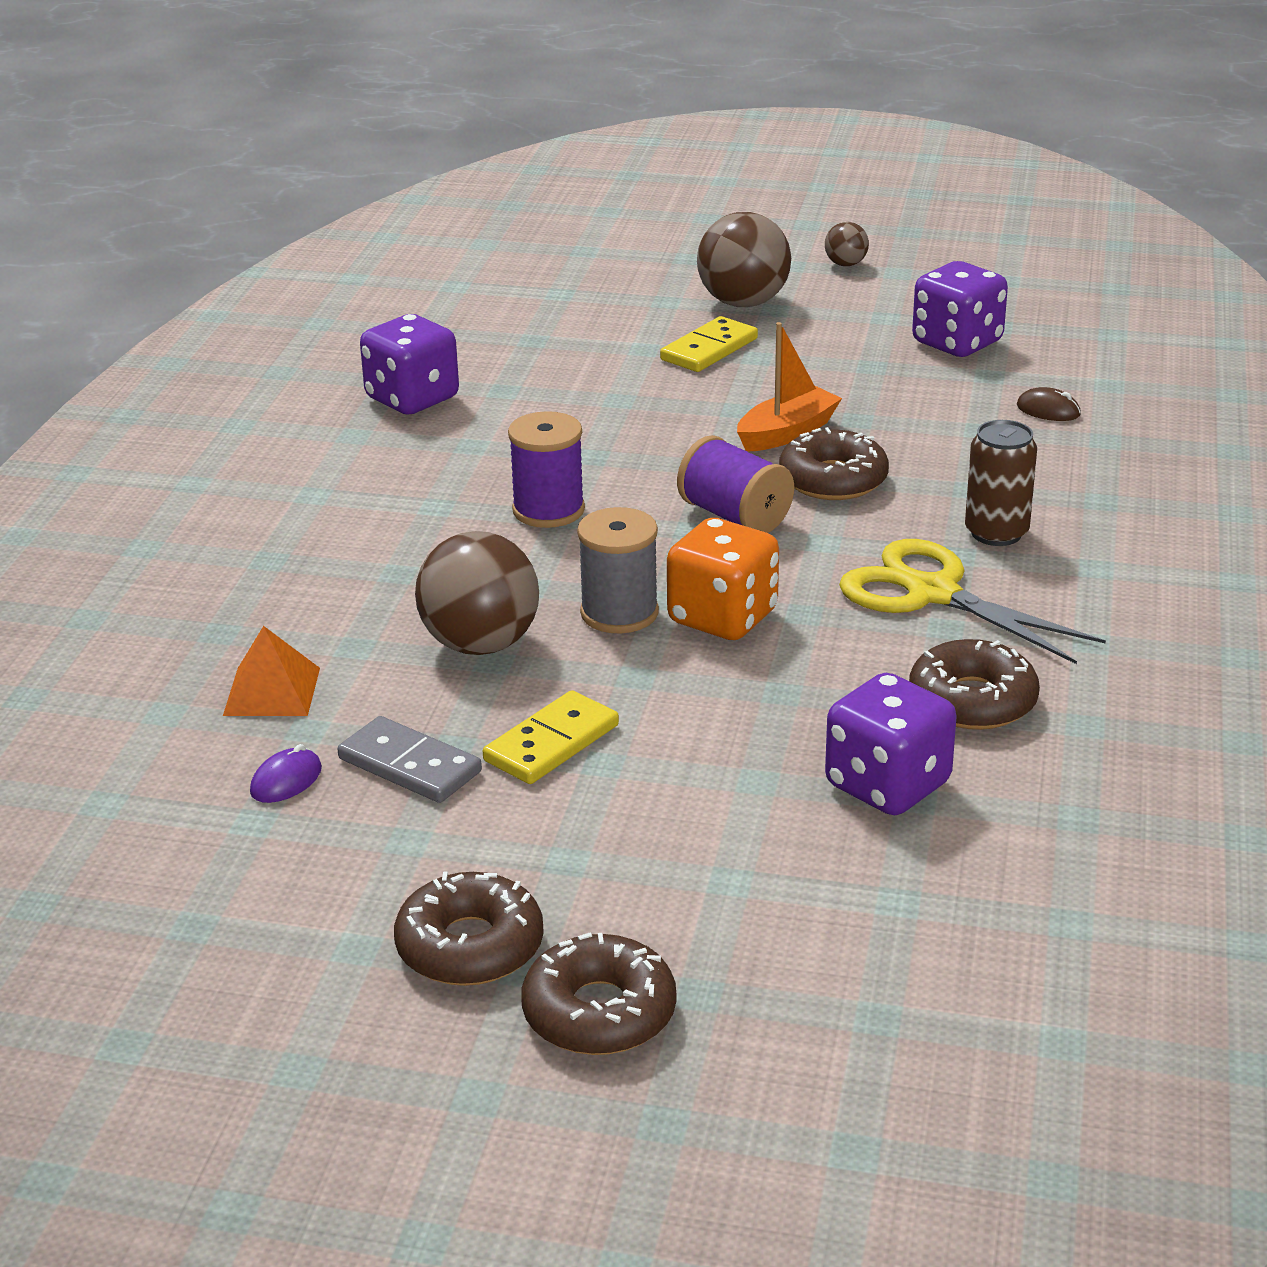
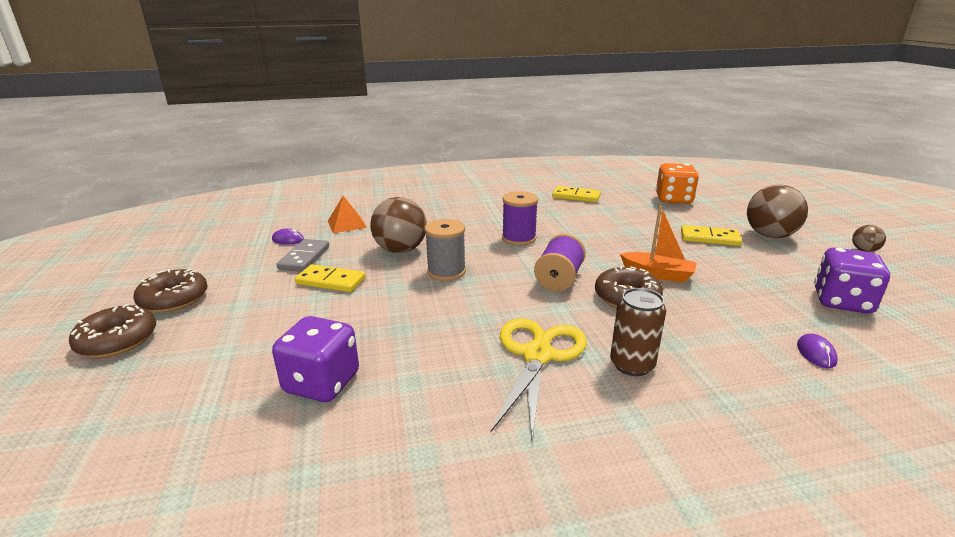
camera: 65 degrees right, 5 degrees down
(412, 399) = (576, 196): purple dice -> yellow domino
(722, 618) = (461, 297): orange dice -> orange dice (673, 199)
(972, 701) = (426, 397): brown donut -> none
(1048, 410) = (816, 353): brown mouse -> purple mouse

